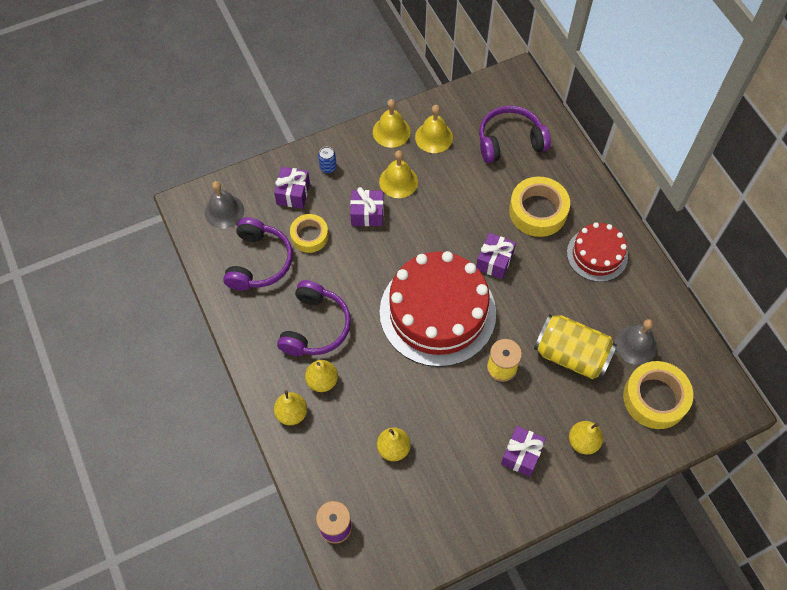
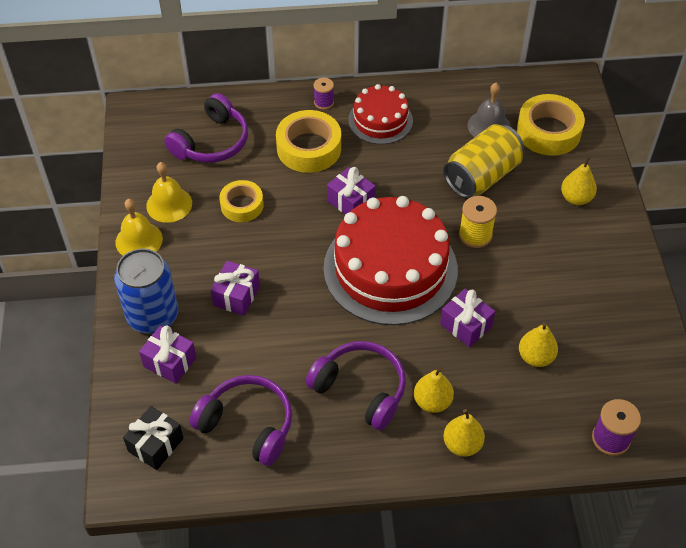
camera: 70 degrees left, 10 degrees down
(224, 211) = (155, 445): grey bell -> black gift
(309, 236) = (238, 361): yellow tape -> yellow tape (242, 205)
(328, 167) = (153, 316): blue can -> blue can, size x2.44
(398, 181) = (209, 254): yellow bell -> none
(510, 141) = (212, 142): purple headphones -> purple headphones turned 150 degrees counterclockwise
(521, 455) = (575, 250): purple gift -> purple gift (466, 325)
(595, 205) = (324, 102): none -> purple spool

